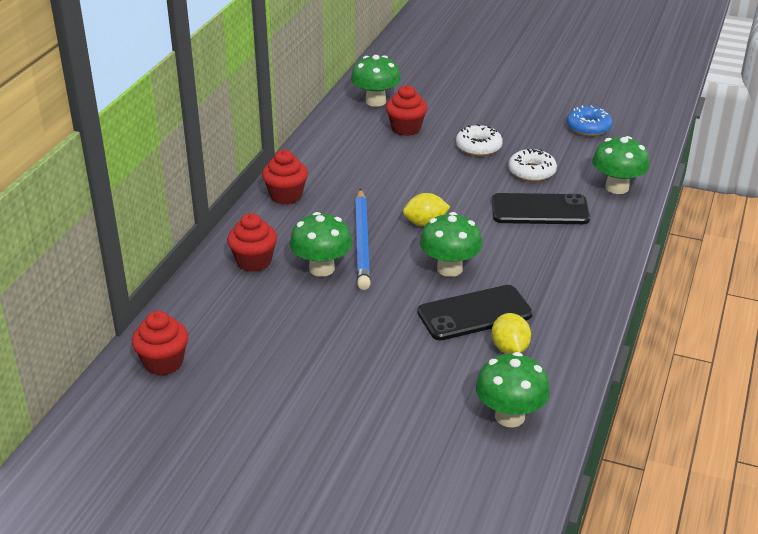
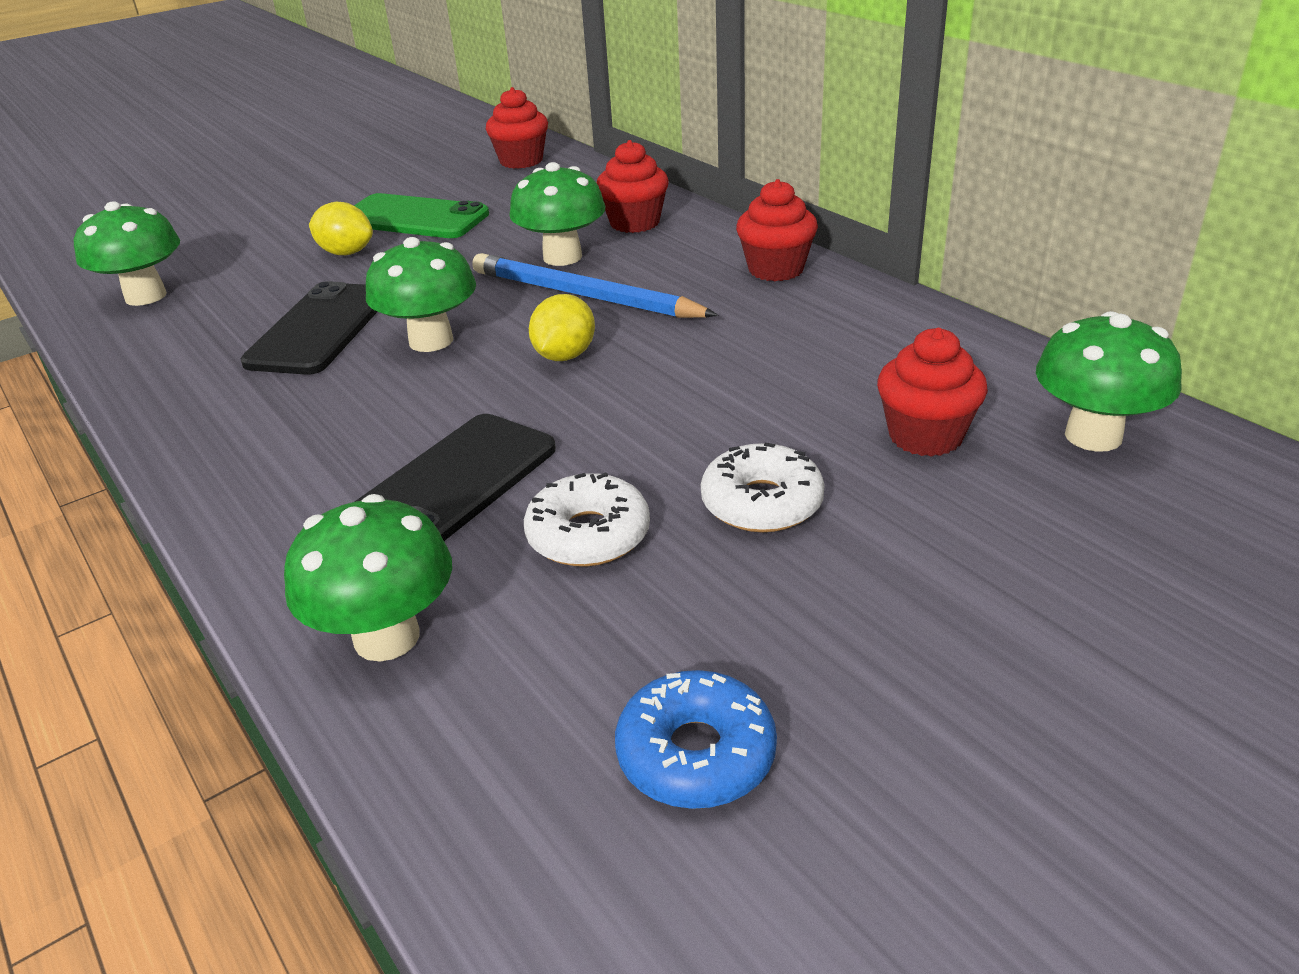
camera: 125 degrees right, 0 degrees up
(307, 360) = (414, 218): none -> green phone
(509, 349) = (225, 331): yellow lemon -> yellow lemon (346, 253)

